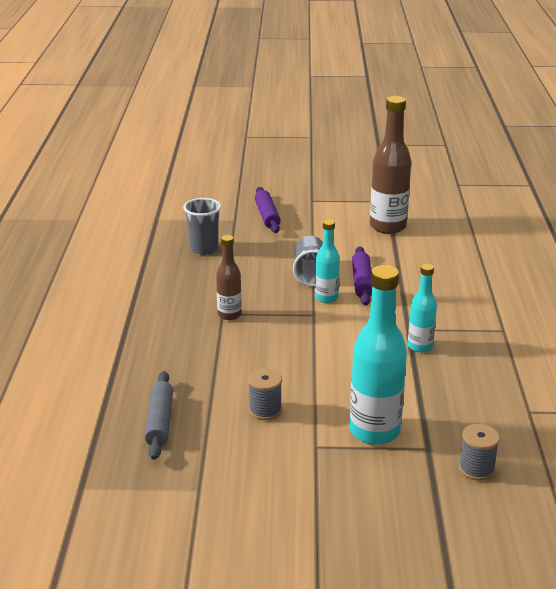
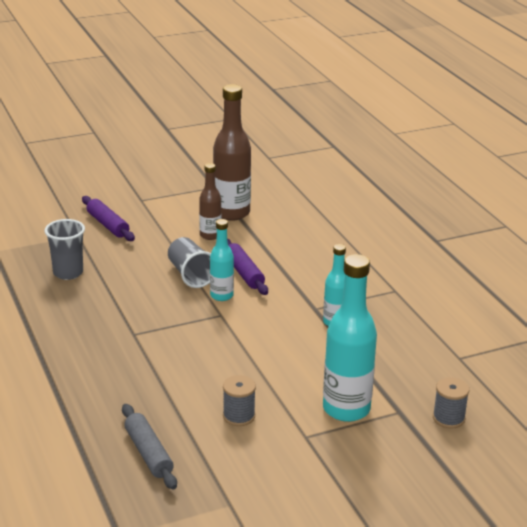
camera: 25 degrees left, 0 degrees up
(229, 315) = (141, 334): brown bottle -> brown bottle (210, 235)

